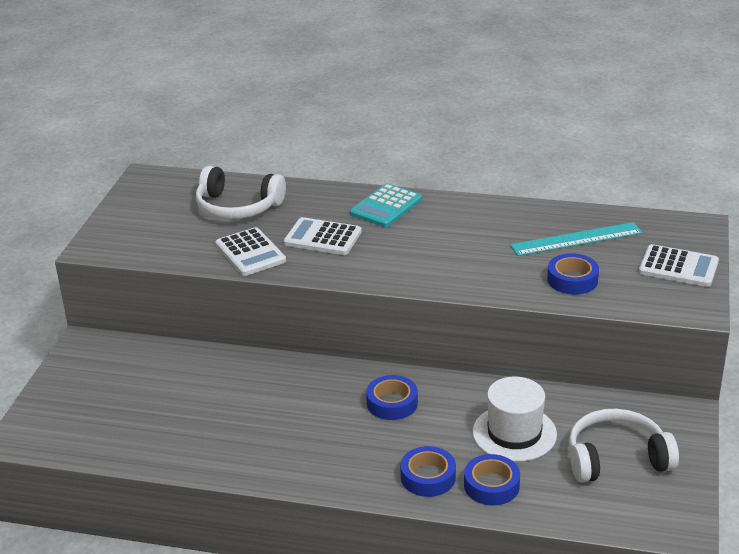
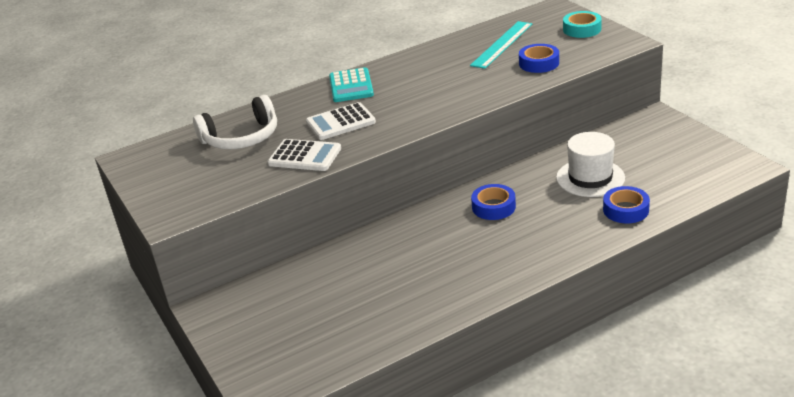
camera: 40 degrees left, 0 degrees up
(428, 477) = (584, 229): blue tape -> none
(616, 458) = (662, 156): white headphones -> none
(678, 267) = (582, 29): white calculator -> turquoise tape

